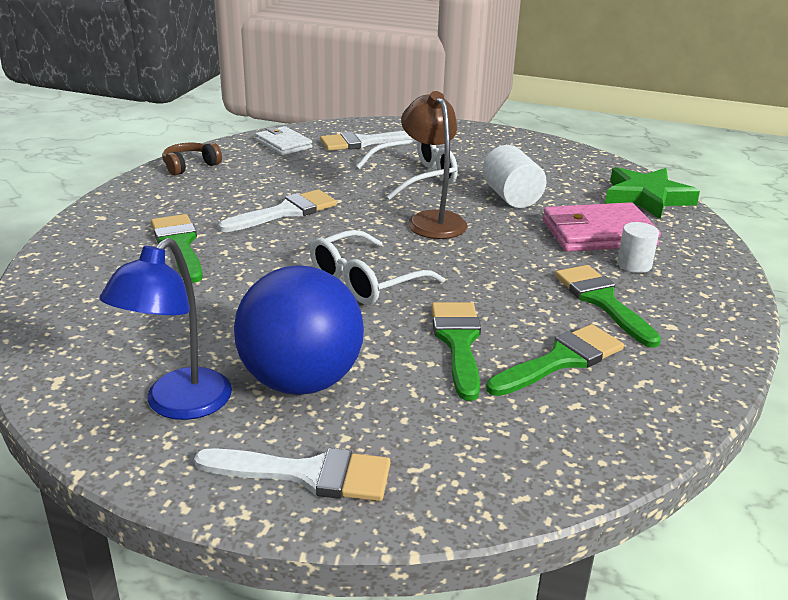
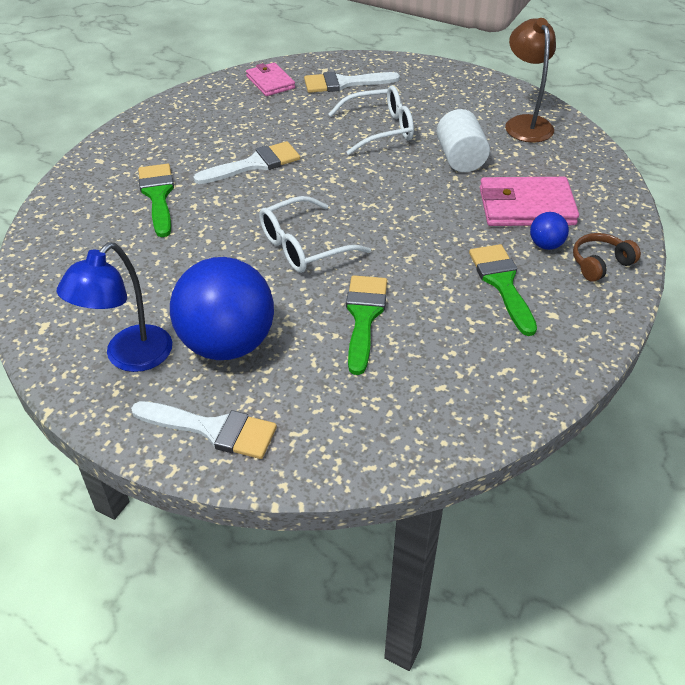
camera: 10 degrees right, 15 degrees up
(190, 166) = (183, 105): brown headphones -> brown headphones (600, 264)
(283, 144) = (270, 82): white wallet -> pink wallet
(432, 220) = (380, 181): brown lamp -> brown lamp (525, 123)
(561, 360) = (444, 342): green brush -> none
(634, 265) = (546, 245): white cylinder -> blue ball
(647, 198) = (588, 167): green star -> none

